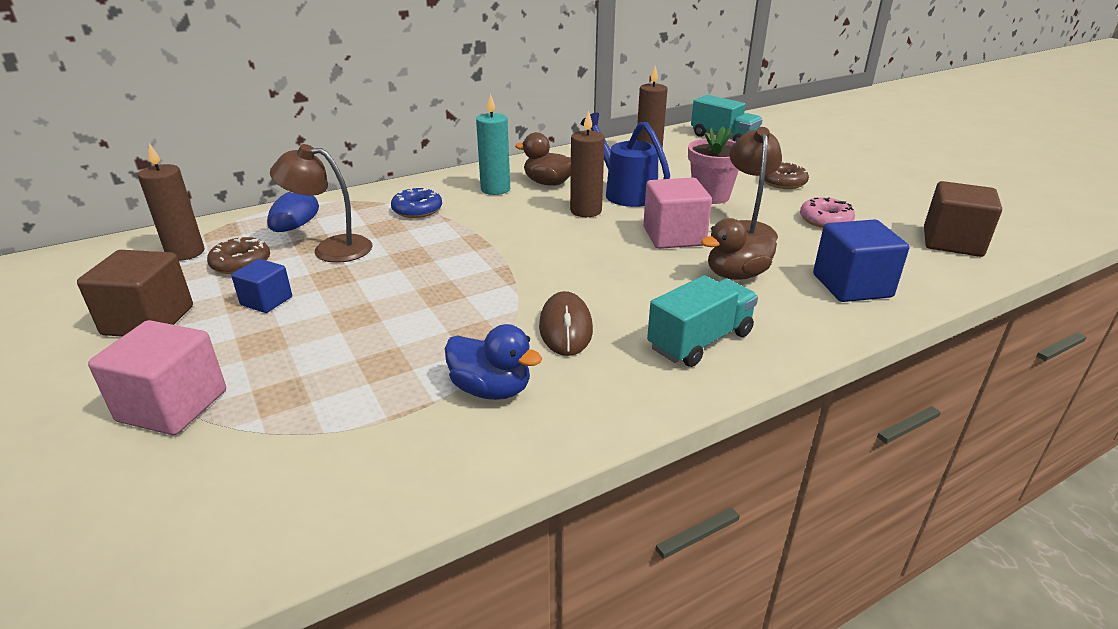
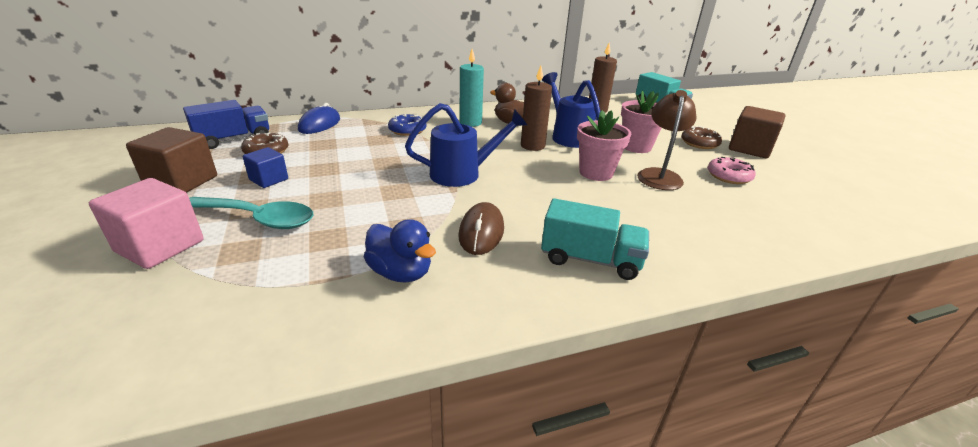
camera: 10 degrees right, 0 degrees up
(185, 253) = (234, 139): brown candle -> blue truck
(282, 353) = (259, 219): none -> turquoise spoon
(331, 248) = (333, 149): brown lamp -> none
(513, 259) = (462, 174): none -> blue watering can
(673, 236) = (596, 173): pink cube -> pink flower pot
(700, 341) = (590, 259): turquoise truck -> turquoise truck turned 45 degrees clockwise
(736, 275) = (639, 210): brown duck -> none
(852, 286) = (739, 232): blue cube -> none
(952, 242) = (841, 208): brown cube -> brown cube (749, 149)

